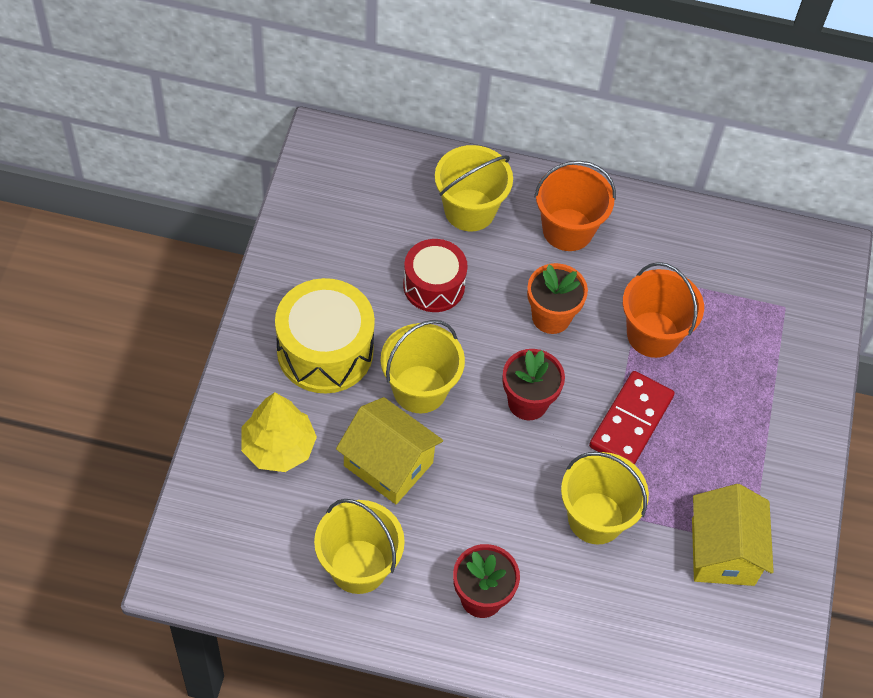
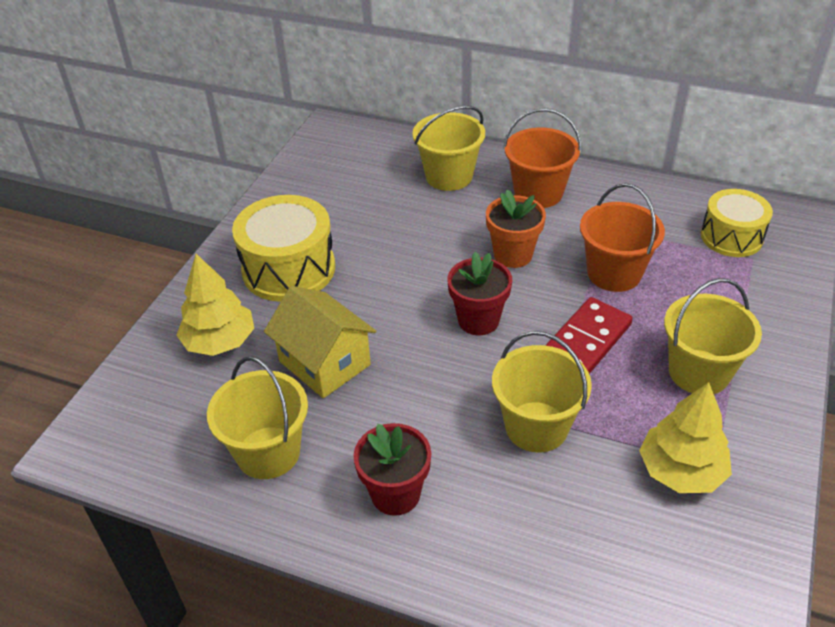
camera: 15 degrees right, 15 degrees down
(420, 389) = (372, 303): yellow bucket -> yellow bucket (699, 372)
(434, 285) = (404, 227): red drum -> none
(723, 551) = (681, 471): yellow house -> yellow tree
(765, 279) = (731, 237): none -> yellow drum

